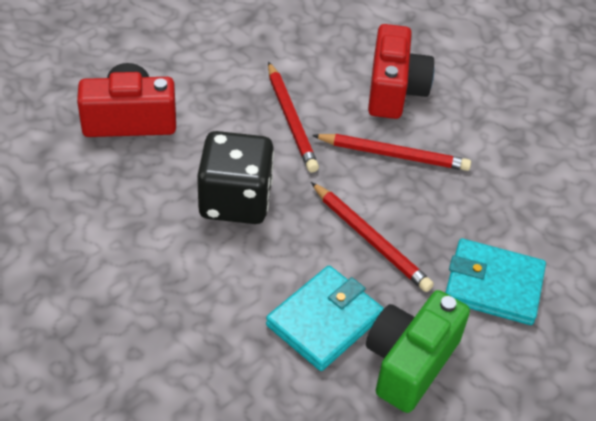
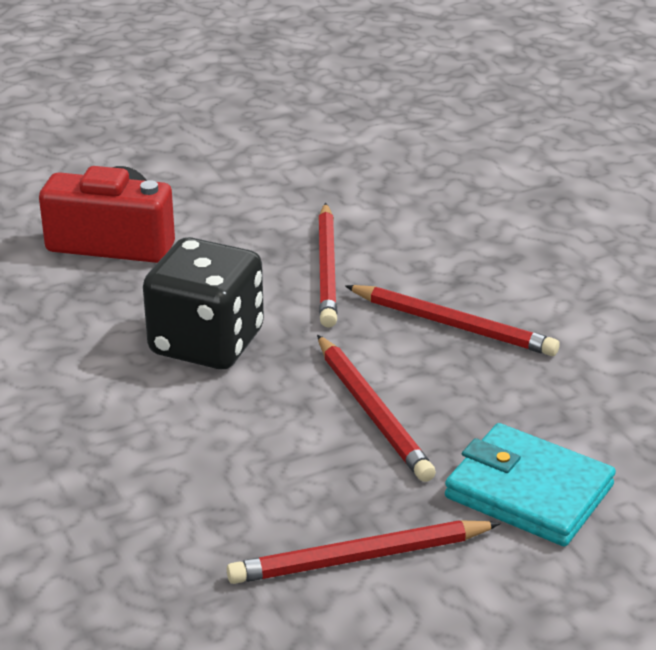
camera: 20 degrees right, 15 degrees down
(324, 321) = (260, 491): turquoise wallet -> none
(394, 90) = (489, 256): red camera -> none
(410, 362) = (359, 558): green camera -> red pencil

